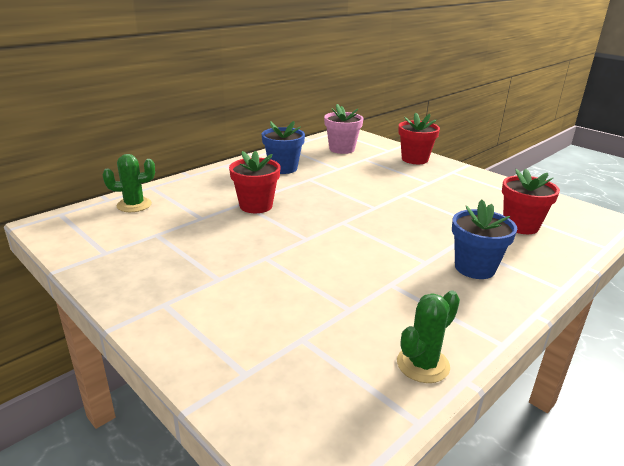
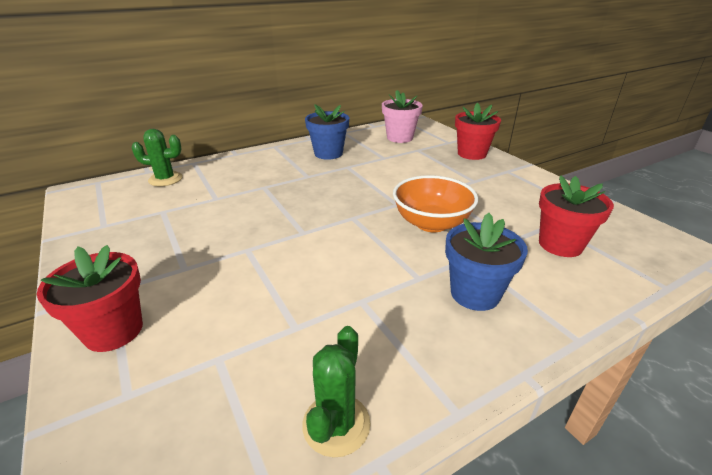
camera: 15 degrees right, 5 degrees up
(256, 206) = (276, 190): red flower pot -> red flower pot (114, 331)
(412, 220) = (431, 223): none -> orange bowl
(423, 364) = (336, 424): green cactus -> green cactus turned 45 degrees counterclockwise

